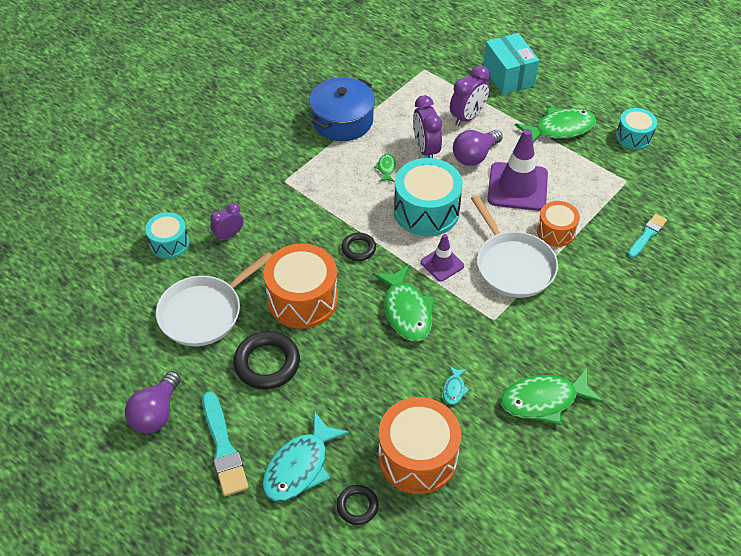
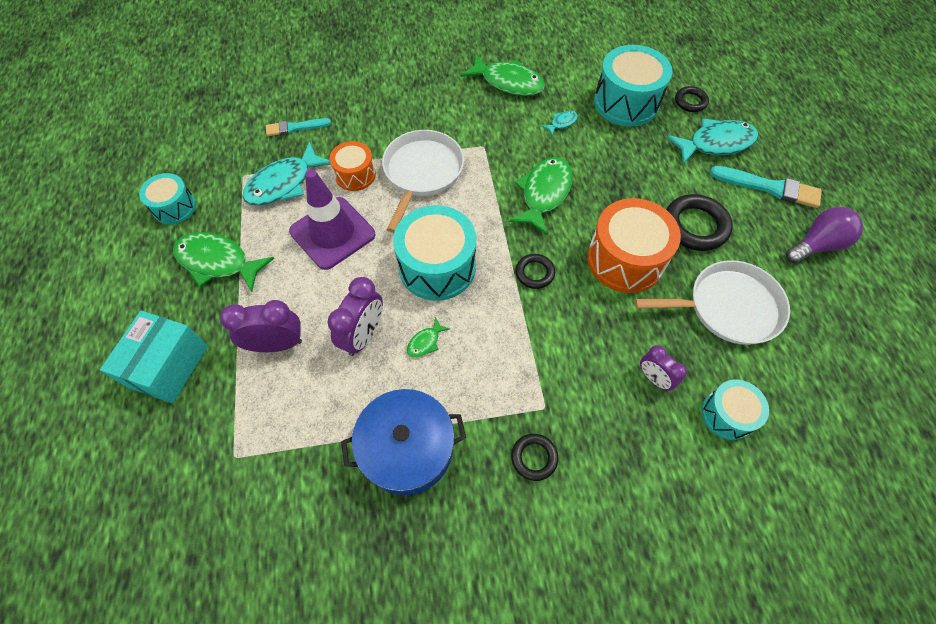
camera: 140 degrees left, 10 degrees up
(223, 448) = (769, 187): turquoise brush -> turquoise brush turned 90 degrees clockwise
(229, 235) = (654, 378): purple clock -> purple clock turned 45 degrees clockwise
(271, 156) = (534, 458): none -> black ring
(417, 457) = (626, 102): orange drum -> turquoise drum
(442, 264) = (476, 211): purple traffic cone -> none
(474, 156) = (328, 292): purple light bulb -> none
(593, 194) = (284, 183): none -> turquoise fish

